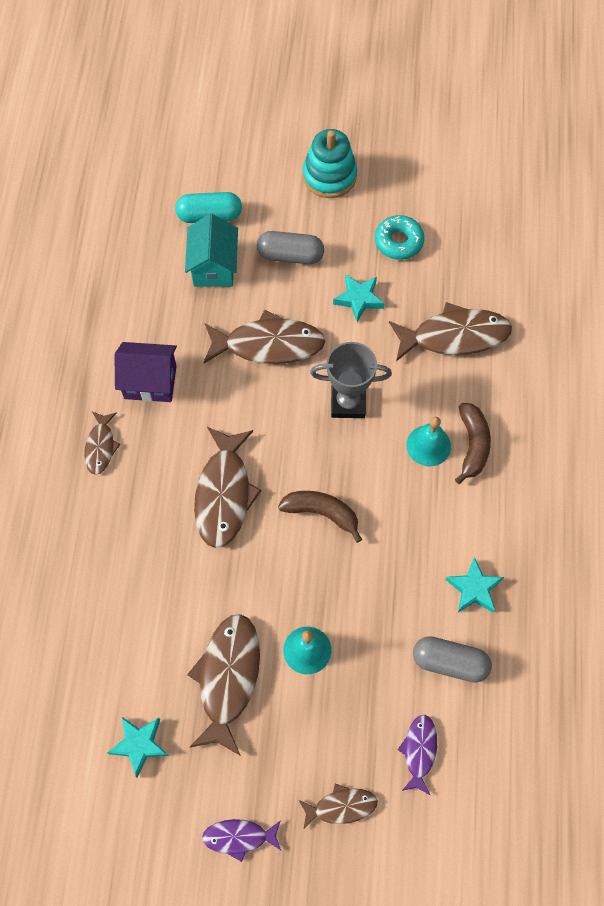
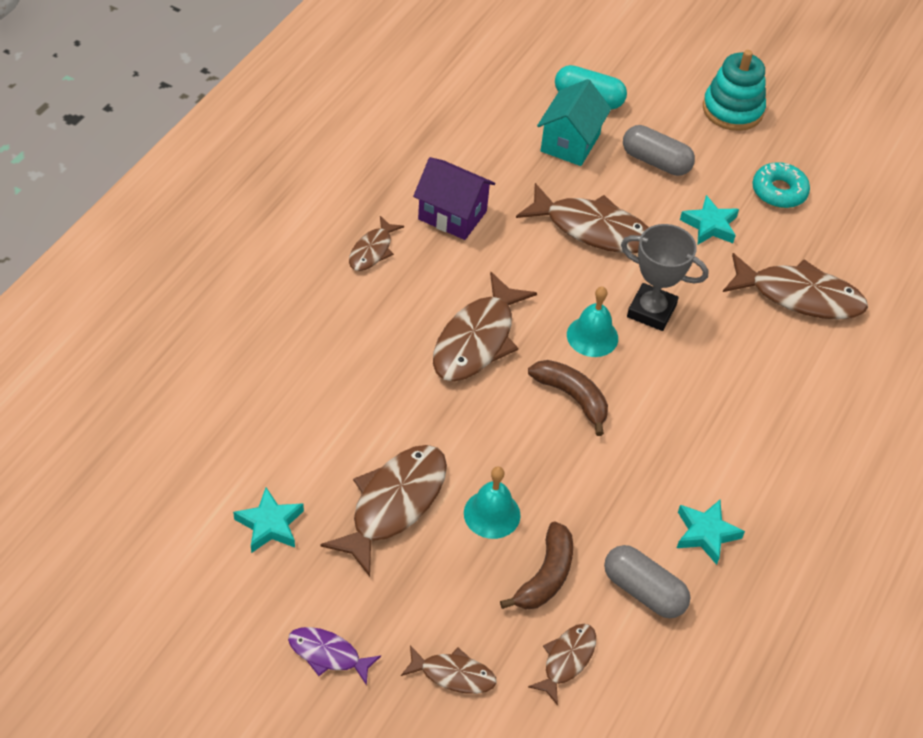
camera: 20 degrees right, 15 degrees down
(419, 751) = (566, 660): purple fish -> brown fish
(428, 445) = (721, 382): turquoise bell -> turquoise bell (592, 336)
(472, 445) = (770, 401): brown banana -> brown banana (545, 576)

